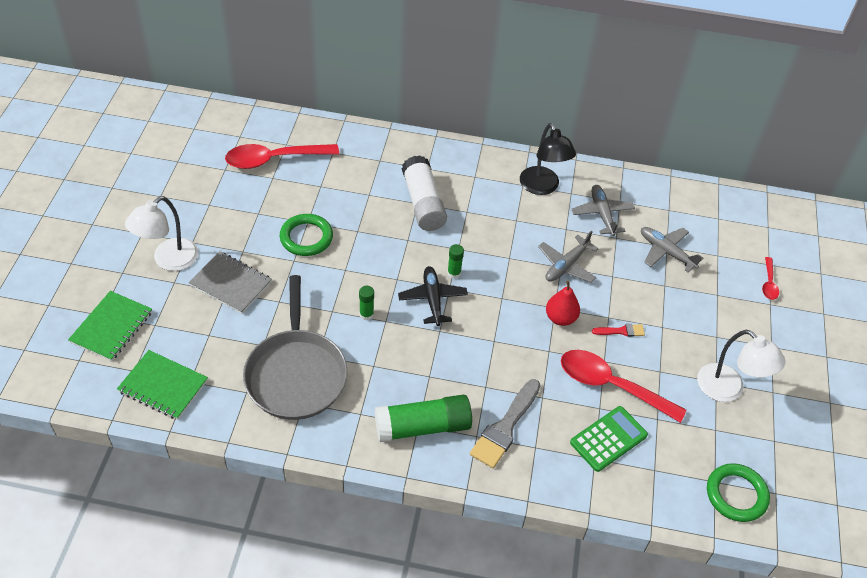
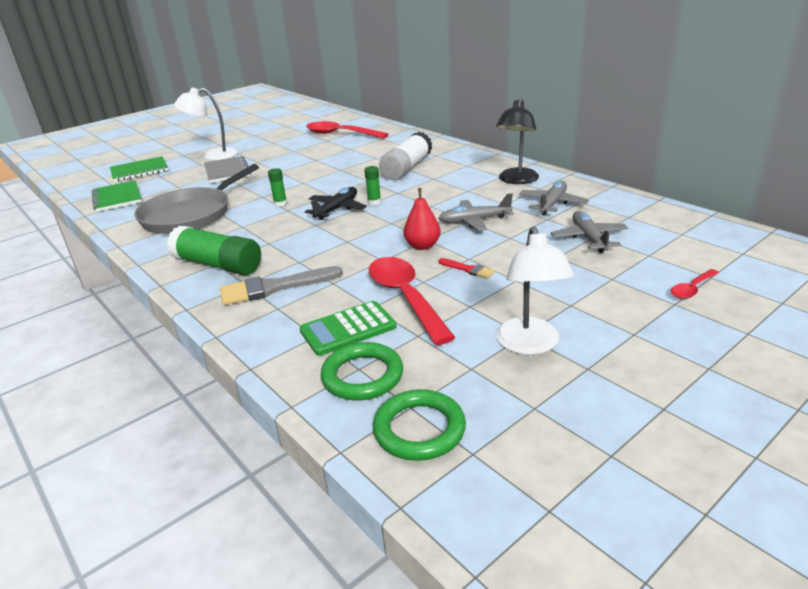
camera: 45 degrees right, 20 degrees down
(306, 237) = (303, 165): green ring -> green ring (362, 376)
(608, 439) = (348, 329): green calculator -> green calculator turned 150 degrees clockwise

